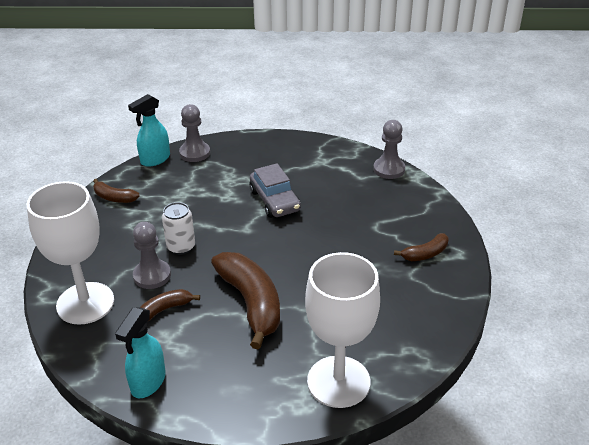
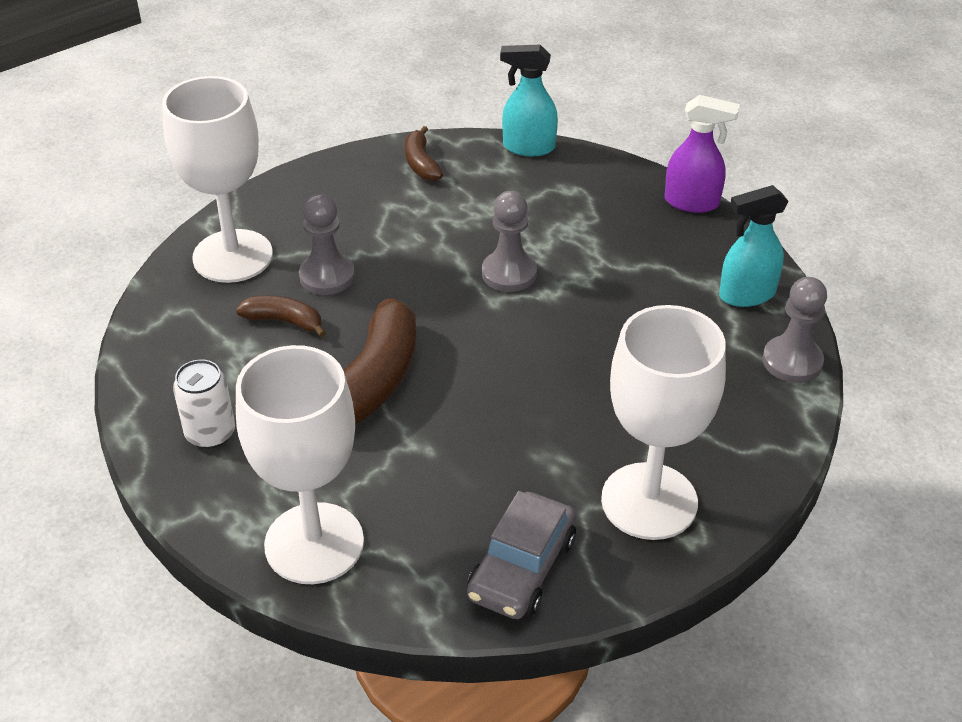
camera: 50 degrees right, 5 degrees up
(148, 382) = (164, 379): turquoise spray bottle -> turquoise spray bottle (746, 295)
(181, 247) = (399, 268): white can -> white can (210, 433)
(194, 153) = (583, 169): grey pawn -> grey pawn (509, 273)
(261, 137) = (692, 202): none -> purple spray bottle
(275, 201) = (579, 292): grey car -> grey car (522, 568)
(425, 254) = (649, 501): brown banana -> white goblet

